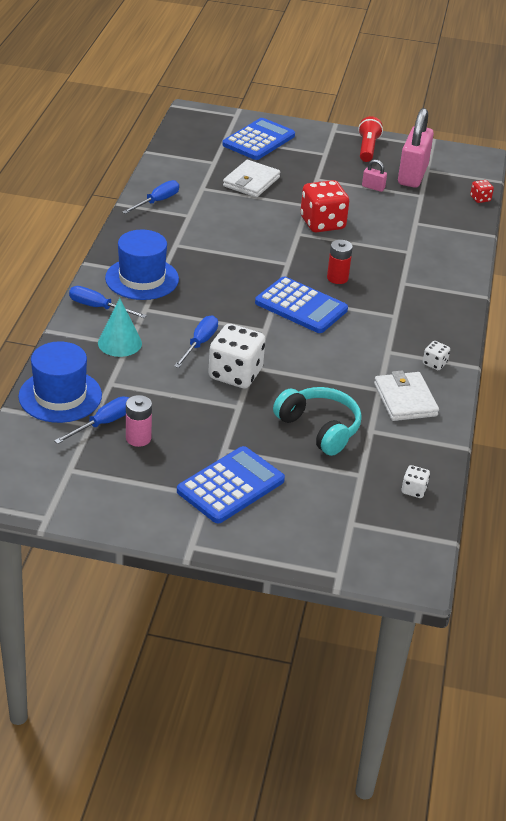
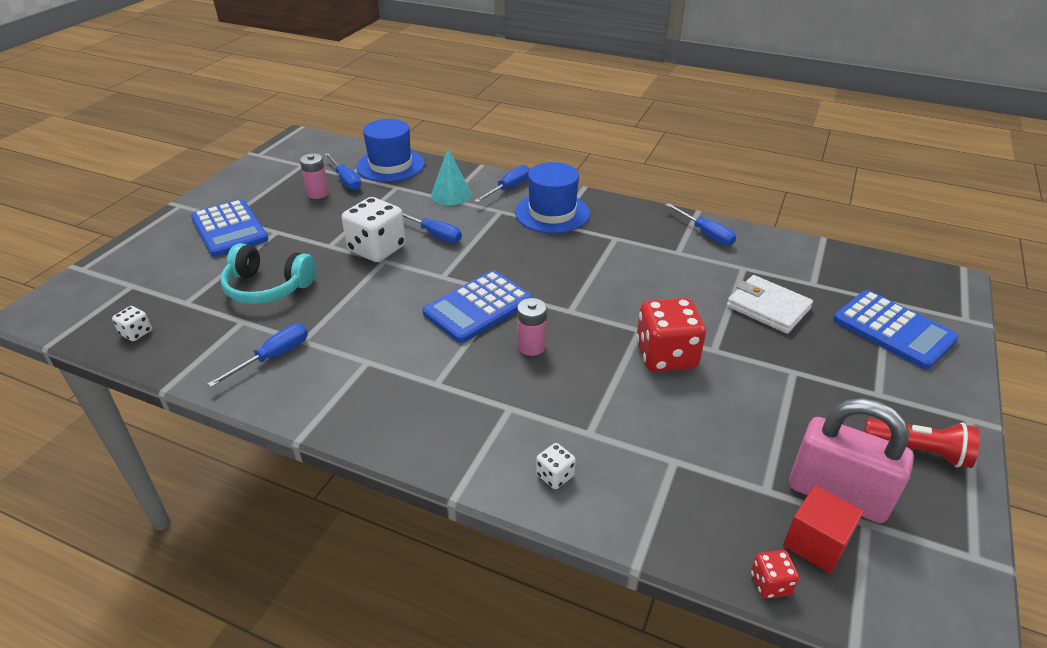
camera: 105 degrees right, 0 degrees up
(319, 428) = (267, 287): turquoise headphones -> turquoise headphones turned 45 degrees clockwise
(337, 278) = (531, 346): red battery -> pink battery
(373, 187) = (780, 430): pink padlock -> none
(405, 400) = (273, 357): white wallet -> blue screwdriver
(434, 363) = (324, 398): white dice -> white dice (555, 475)
(448, 184) = (815, 543): none -> red cube

